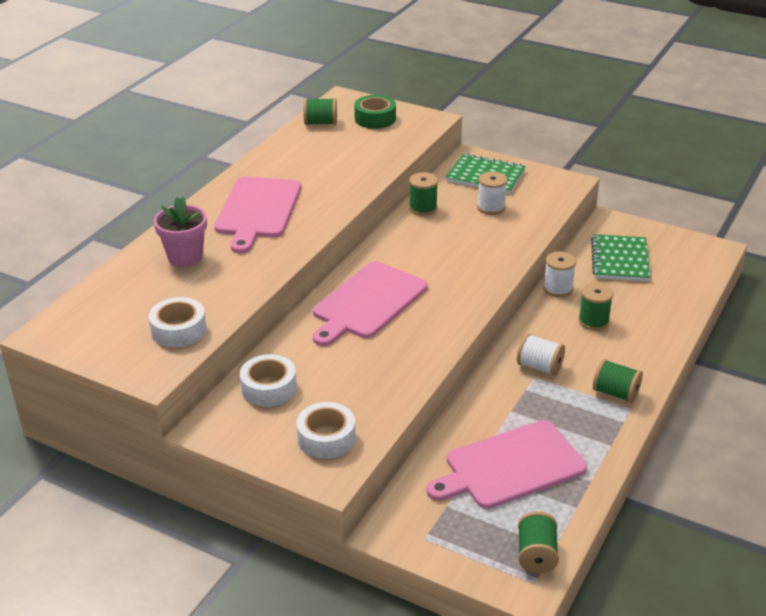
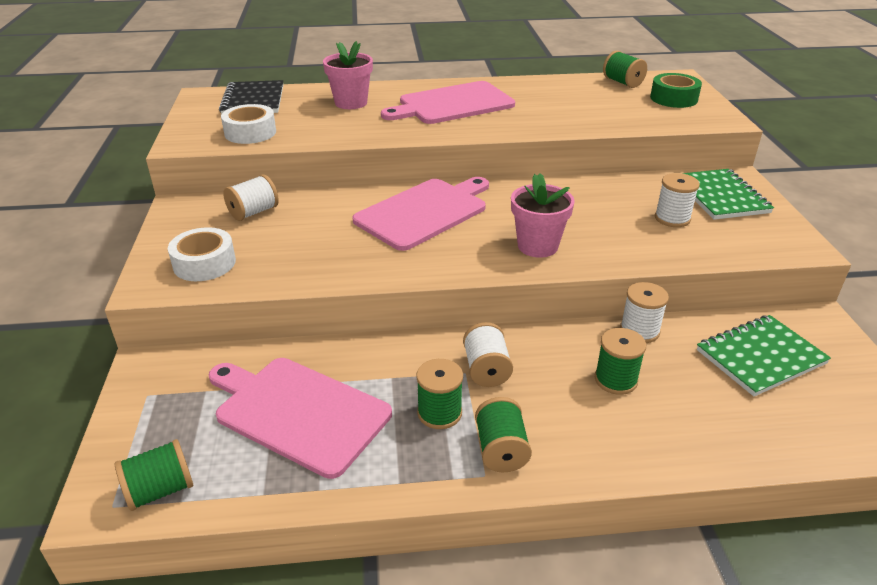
camera: 55 degrees right, 0 degrees up
(103, 307) = (253, 100): none -> black notebook
(269, 388) = (253, 212): white tape -> white spool
(367, 303) = (424, 212): pink cutting board -> pink cutting board turned 135 degrees clockwise
(423, 208) = (610, 185): green spool -> green spool (439, 413)
(467, 274) = (537, 246): none -> pink flower pot

